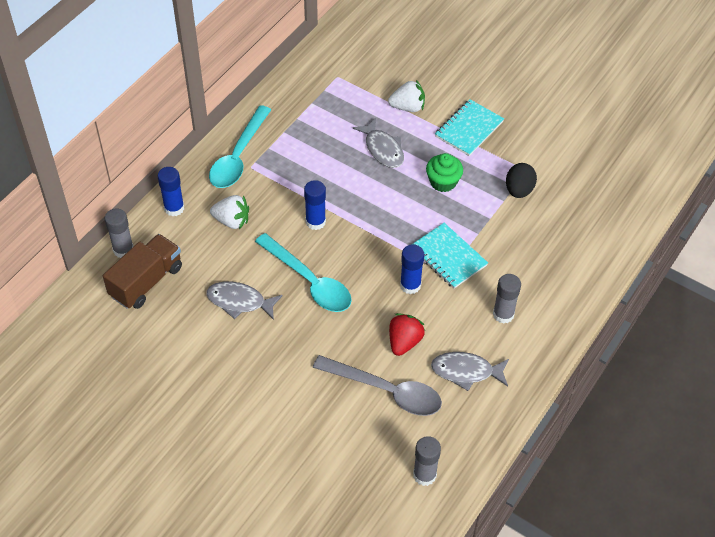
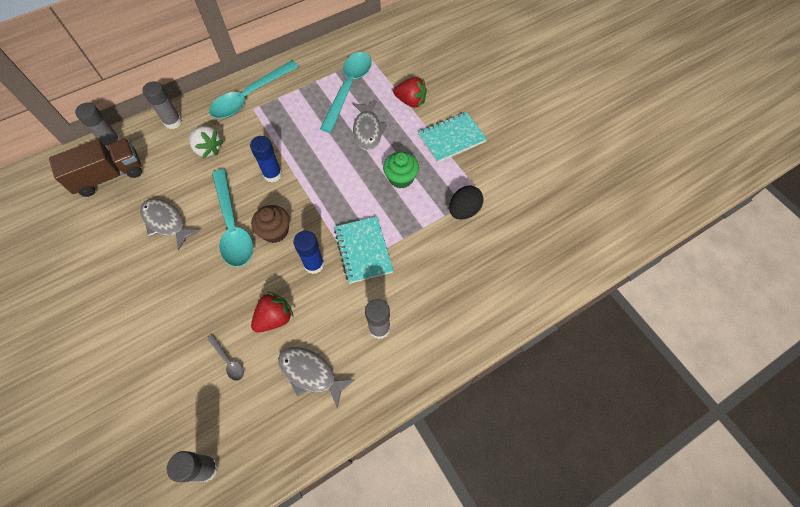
camera: 25 degrees right, 10 degrees up
(174, 208) = (173, 122): blue glue stick -> grey glue stick
(337, 114) = (349, 88): none -> turquoise spoon
(354, 271) = (275, 231): none -> brown cupcake
(386, 391) = (228, 361): grey spoon -> grey spoon, size x0.43
(407, 107) = (410, 101): white strawberry -> red strawberry

